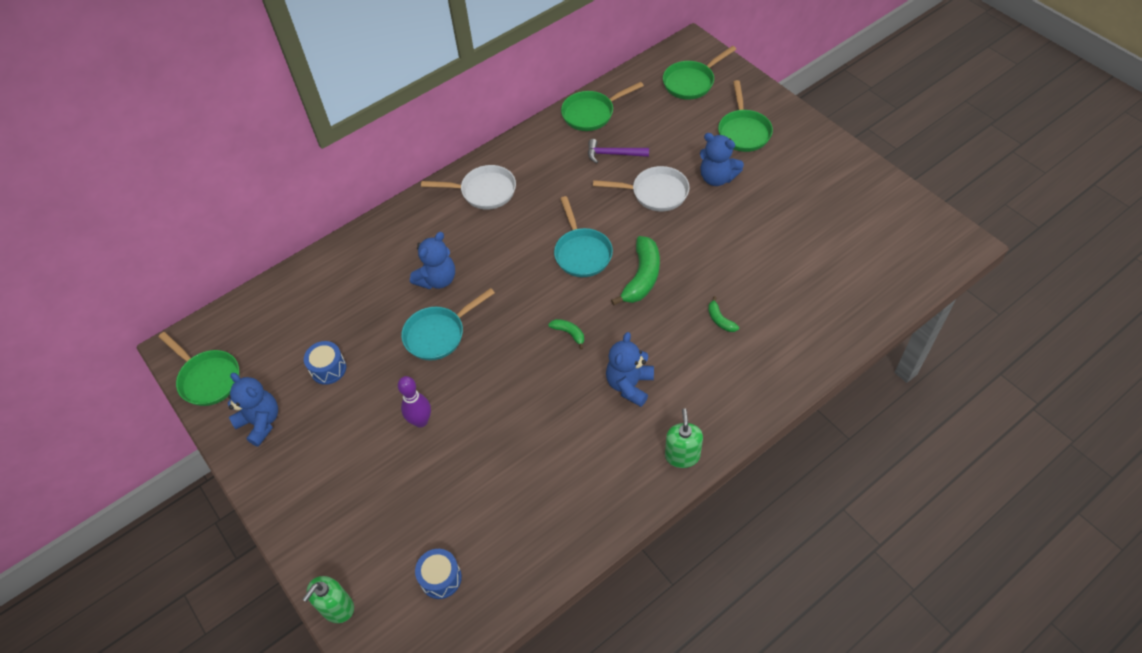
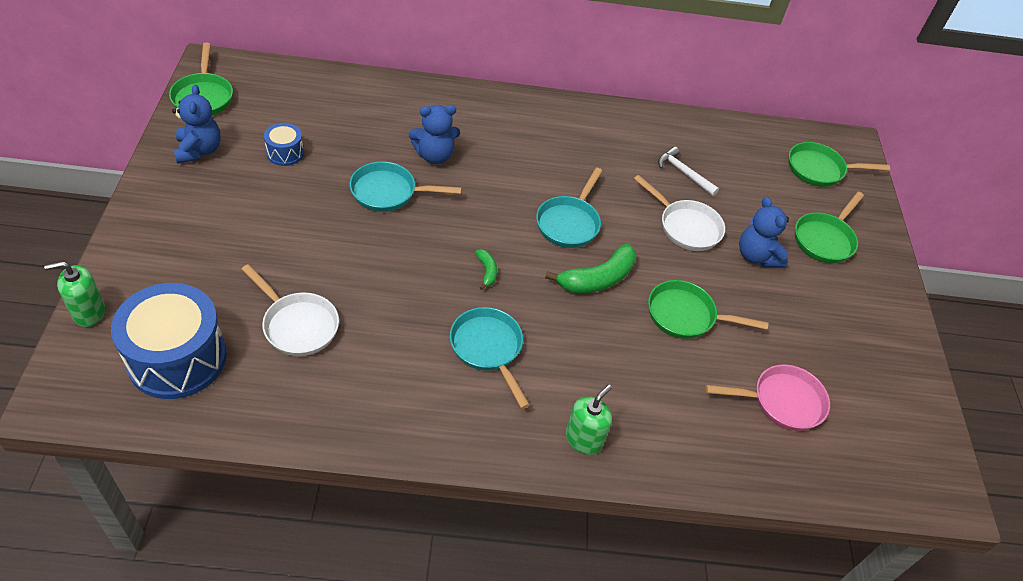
camera: 30 degrees right, 5 degrees down
(421, 421) = (301, 239): purple bowling pin -> none
(440, 578) = (177, 358): blue drum -> blue drum, size x2.11
(484, 191) = (544, 123): white pan -> white pan (297, 325)
(591, 113) = (700, 132): green pan -> green pan (686, 316)
(613, 154) = (684, 173): purple hammer -> white hammer
(629, 385) = (488, 349): blue teddy bear -> turquoise pan
(682, 455) = (465, 439): green soap dispenser -> green soap dispenser (583, 439)
(720, 320) = (626, 364): green banana -> none
(827, 264) = (782, 401): none -> pink pan

